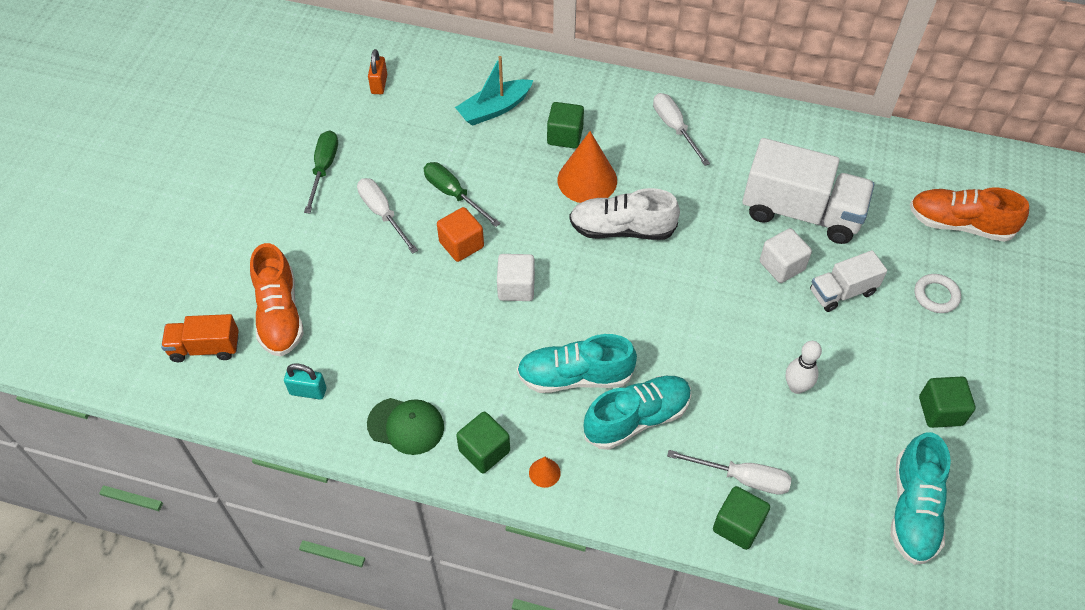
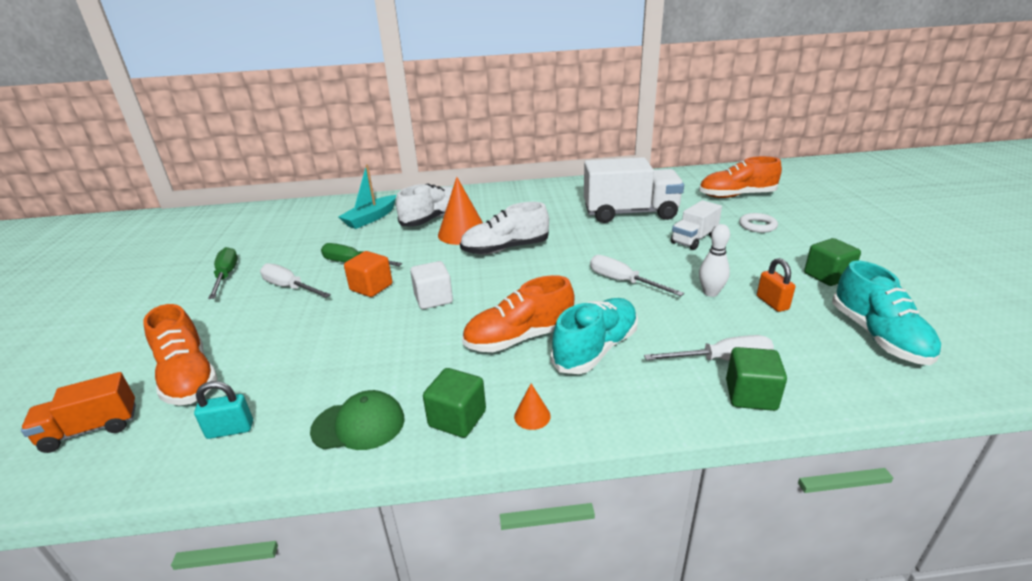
camera: 20 degrees left, 25 degrees down
(379, 84) = (269, 226): orange padlock -> orange padlock (772, 303)
(565, 136) = (433, 218): green cube -> white shoe
(575, 377) = (519, 338): turquoise shoe -> orange shoe
(674, 128) = (512, 199): white screwdriver -> white screwdriver (623, 281)
(782, 266) = (639, 238): white cube -> none

